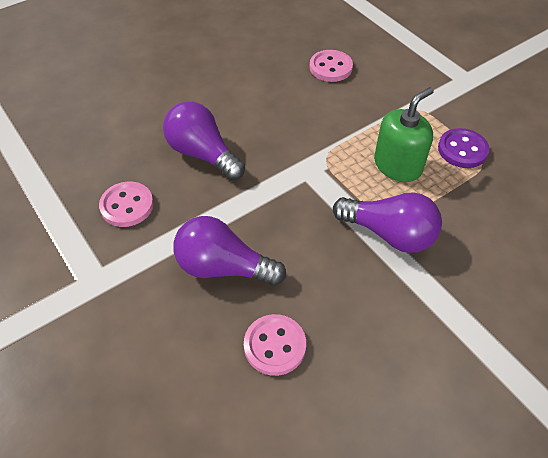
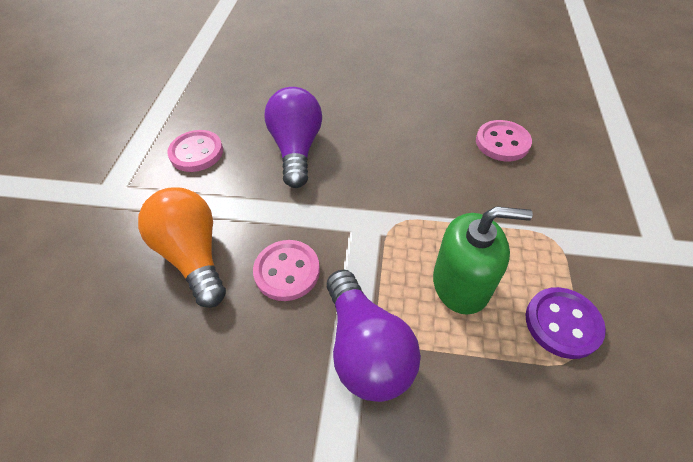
camera: 45 degrees right, 0 degrees up
(223, 267) = (193, 255): purple light bulb -> orange light bulb
(275, 346) = (140, 361): pink button -> pink button (287, 271)

